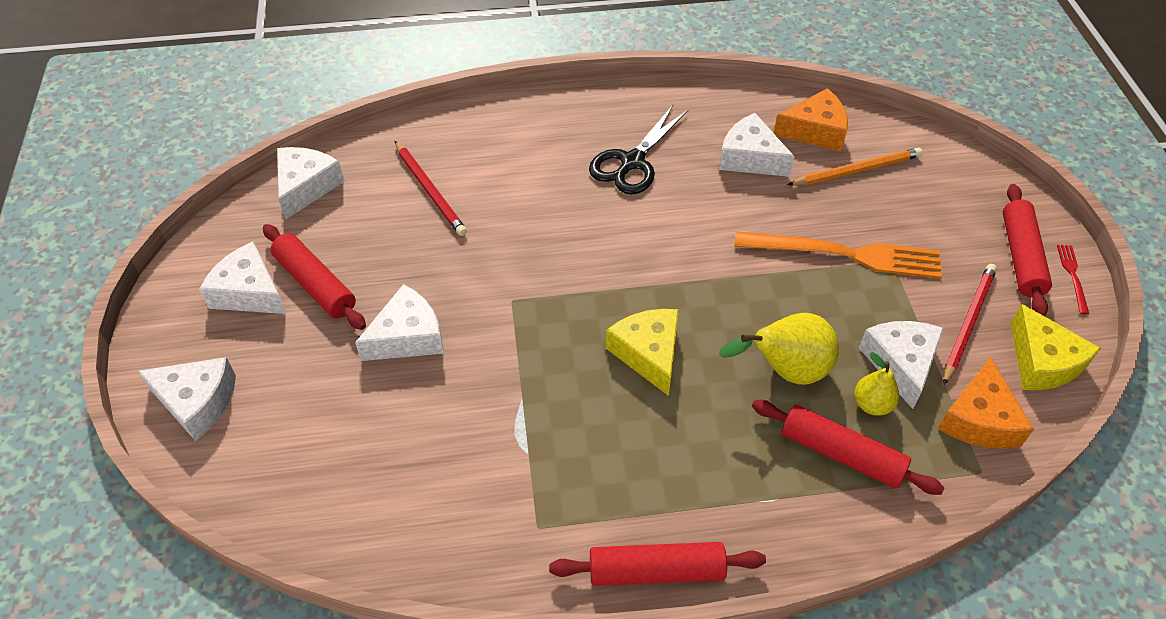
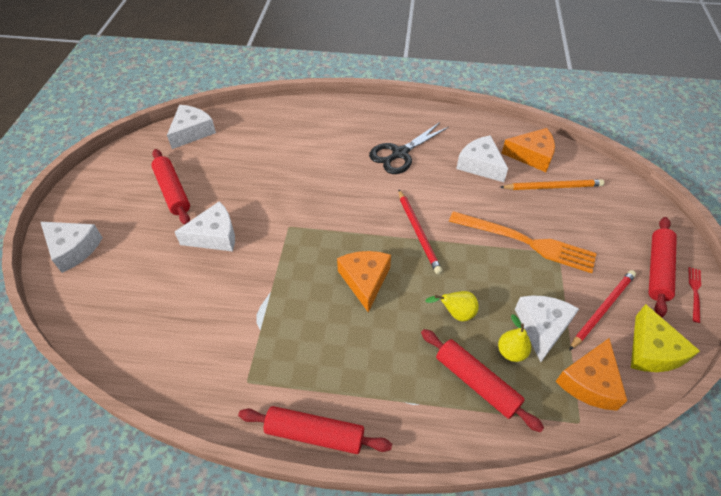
camera: 15 degrees right, 0 degrees up
(249, 292) = (132, 188): white cheese -> none
(430, 190) = (265, 148): red pencil -> red pencil (418, 232)
(648, 354) = (365, 281): yellow cheese -> orange cheese
(785, 370) = (456, 313): yellow pear -> yellow pear, size x0.59

